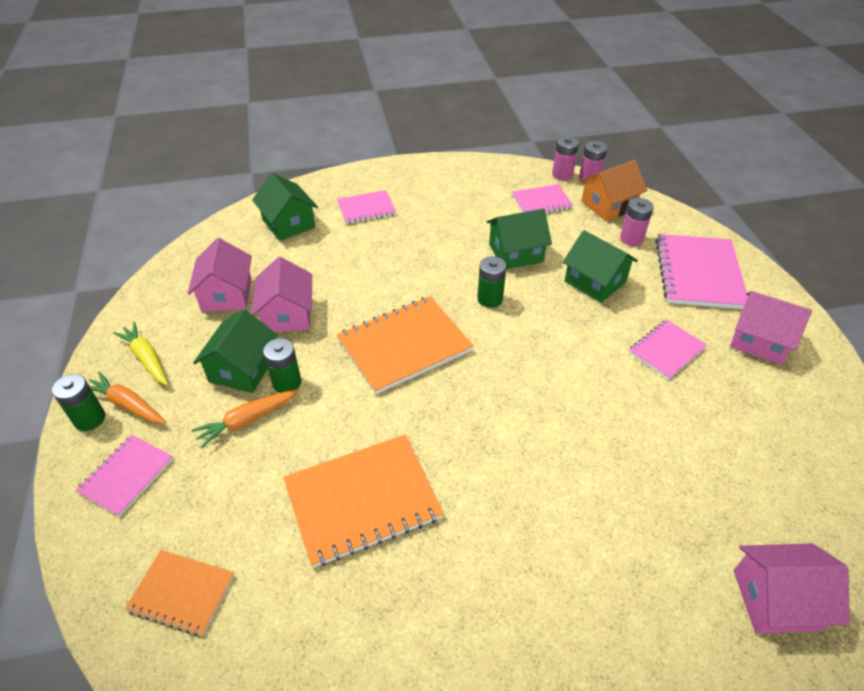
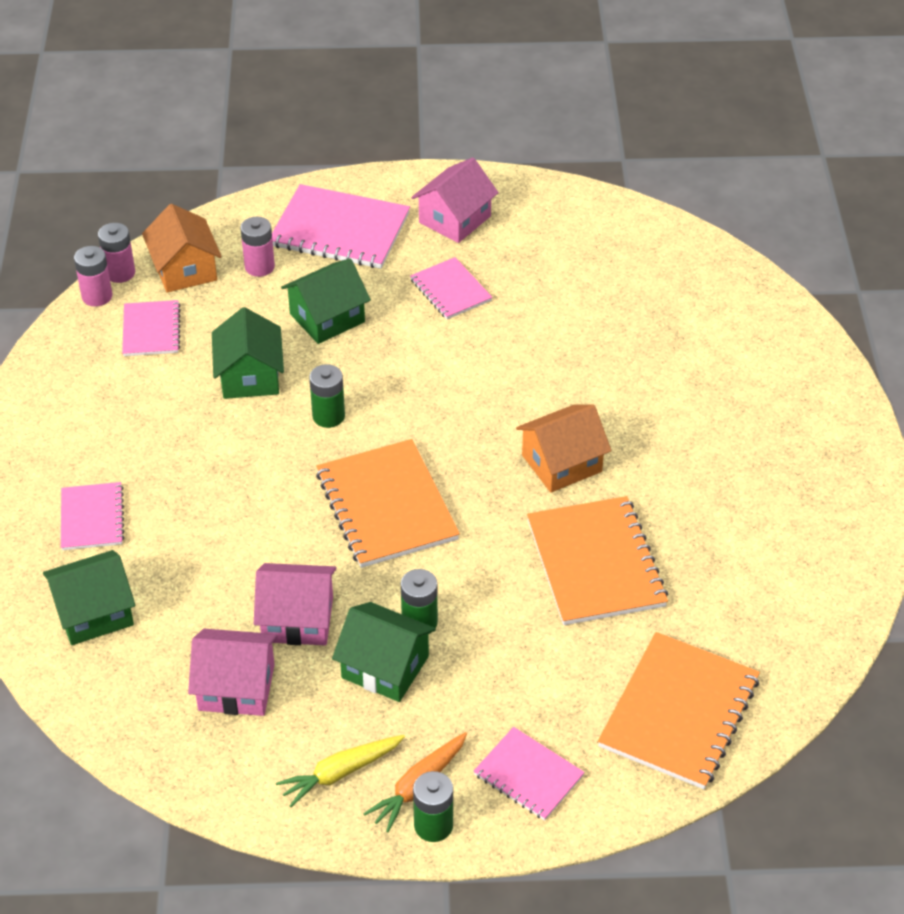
camera: 80 degrees left, 0 degrees up
(182, 593) = (679, 712): orange notebook -> orange notebook, size x1.74
(247, 420) = (470, 661): orange carrot -> none
(481, 458) = (561, 463): none -> orange house
(776, 600) = (731, 307): pink house -> none

